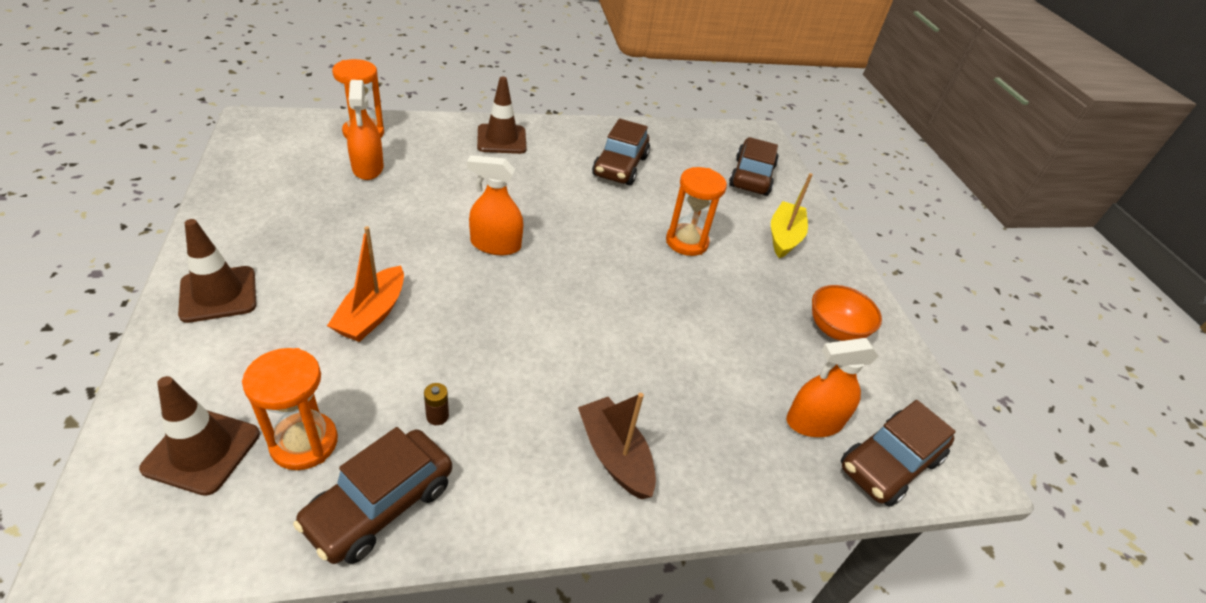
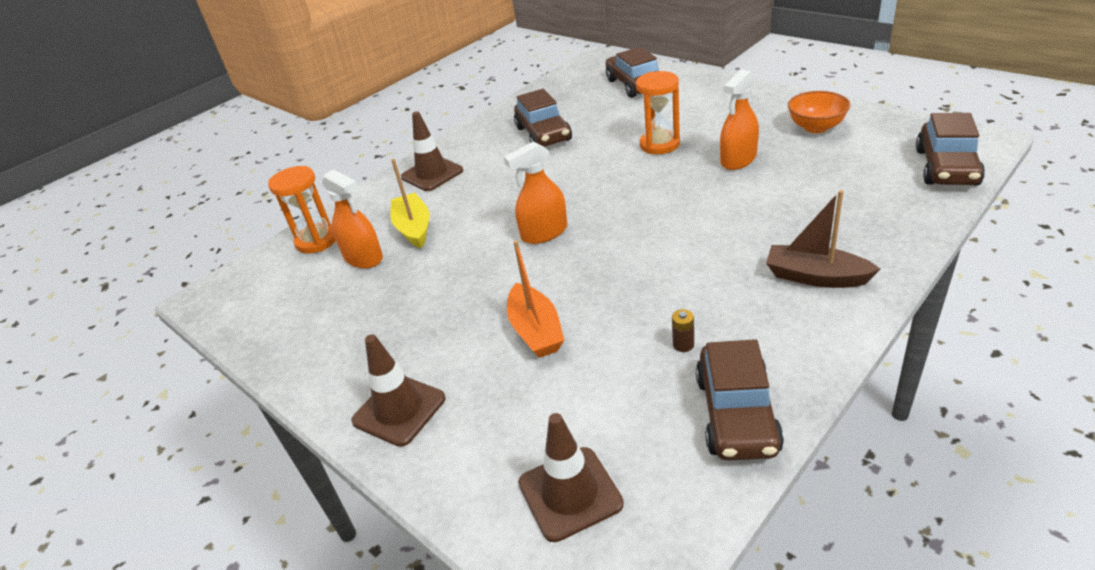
camera: 25 degrees left, 5 degrees down
(304, 443) = (629, 429): orange hourglass -> none
(784, 237) = (709, 102): yellow boat -> yellow boat (414, 228)
(814, 422) = (881, 178): orange spray bottle -> orange spray bottle (738, 159)

